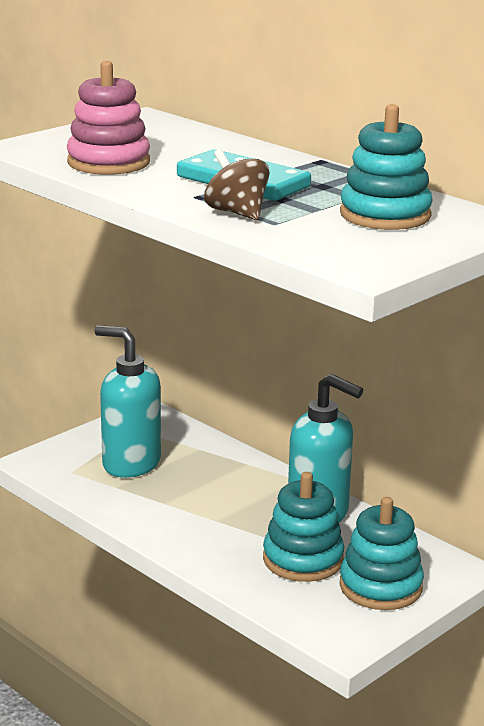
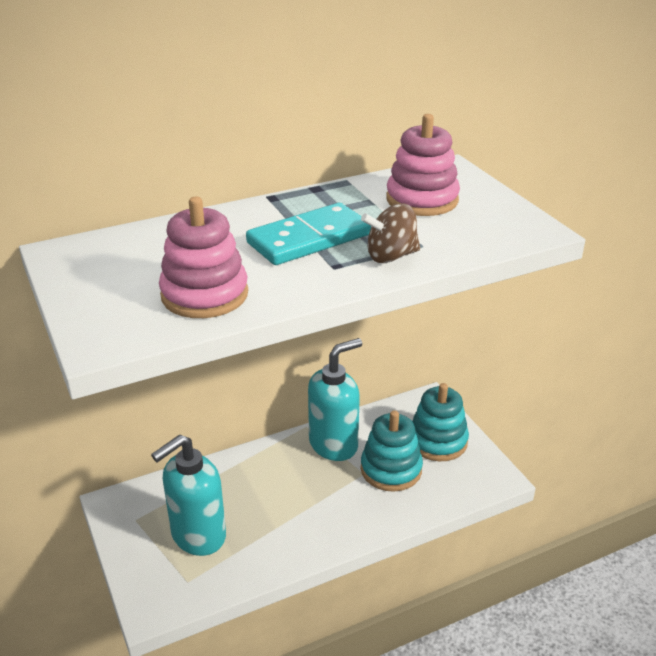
camera: 70 degrees left, 10 degrees up
(385, 215) = (422, 200): turquoise stacking toy -> pink stacking toy

